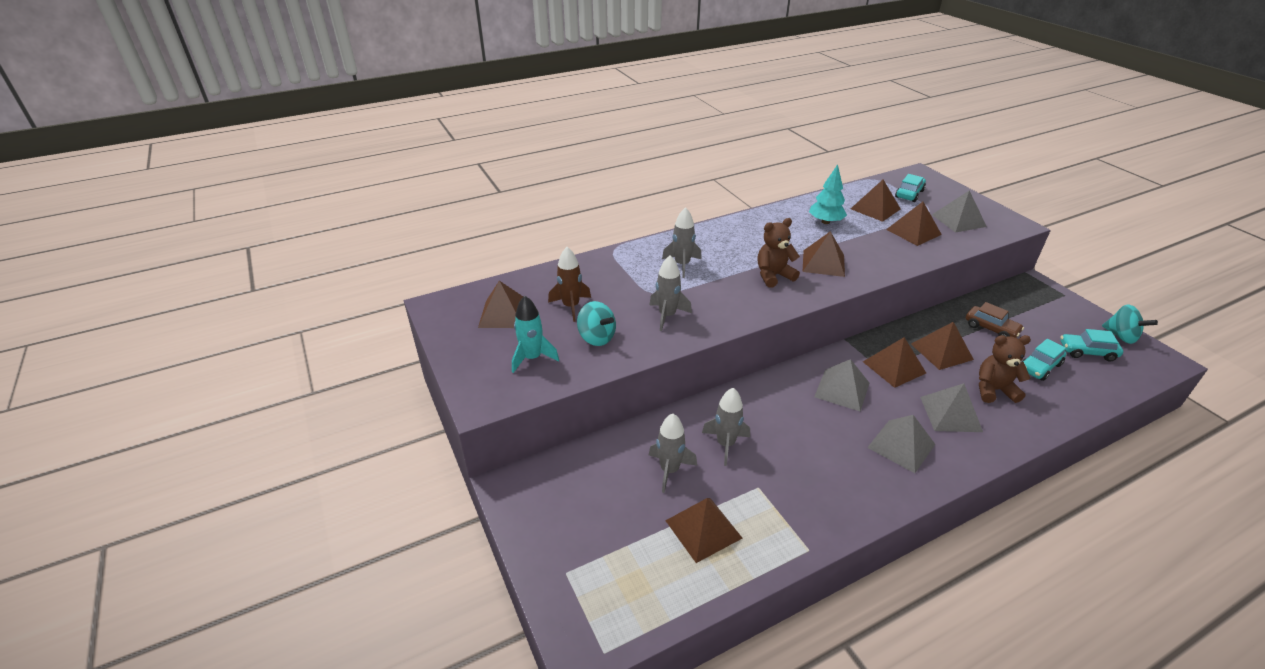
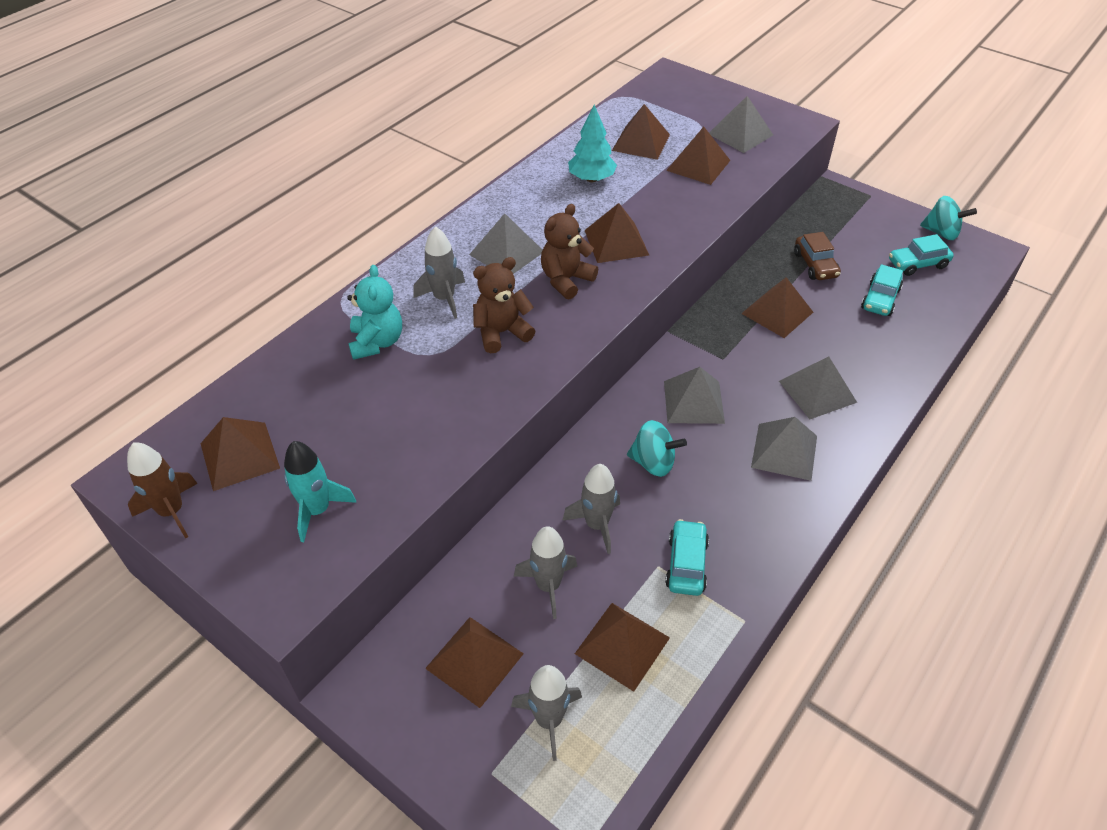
camera: 25 degrees left, 10 degrees up
(571, 306) = (328, 412): brown rocket -> brown rocket (172, 511)
(596, 337) = (388, 448): turquoise spinning top -> turquoise spinning top (653, 463)
(624, 277) = (377, 342): none -> turquoise teddy bear
(667, 316) = (463, 383): grey rocket -> grey rocket (549, 720)
(739, 250) = (506, 253): none -> grey pyramid
(894, 367) = (736, 351): brown pyramid -> brown pyramid (474, 660)
(909, 194) = (670, 109): turquoise car -> turquoise car (686, 564)
(991, 329) = (815, 265): brown car -> brown car turned 60 degrees clockwise
(993, 390) = (847, 345): brown teddy bear -> brown teddy bear (501, 332)

